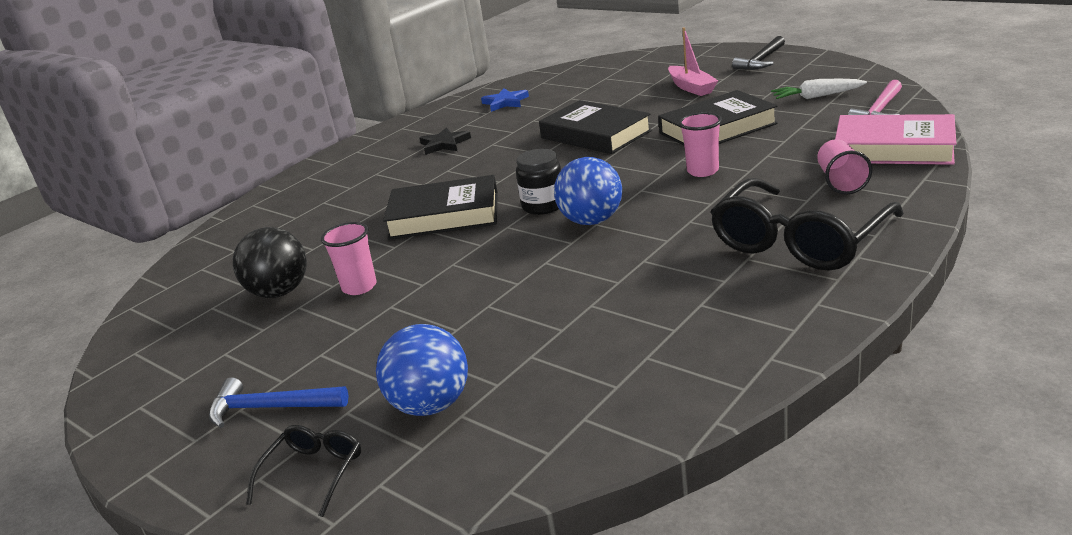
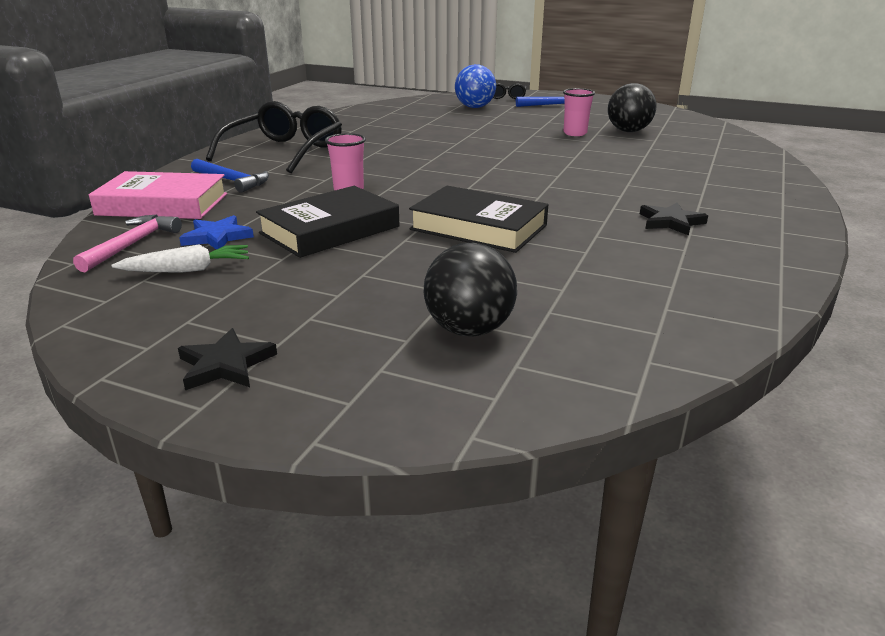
camera: 160 degrees right, 0 degrees up
(444, 215) = (567, 163): black book -> none
(505, 102) = (672, 286): blue star -> blue star (217, 237)
(543, 206) = (484, 169): black jar -> none
(591, 221) = (436, 160): blue ball -> none
(636, 78) = (469, 329): none -> black ball
(691, 87) = (364, 299): pink boat -> none
(761, 60) = (225, 365): black hammer -> black star
(841, 182) = (232, 181): pink cup -> blue hammer

